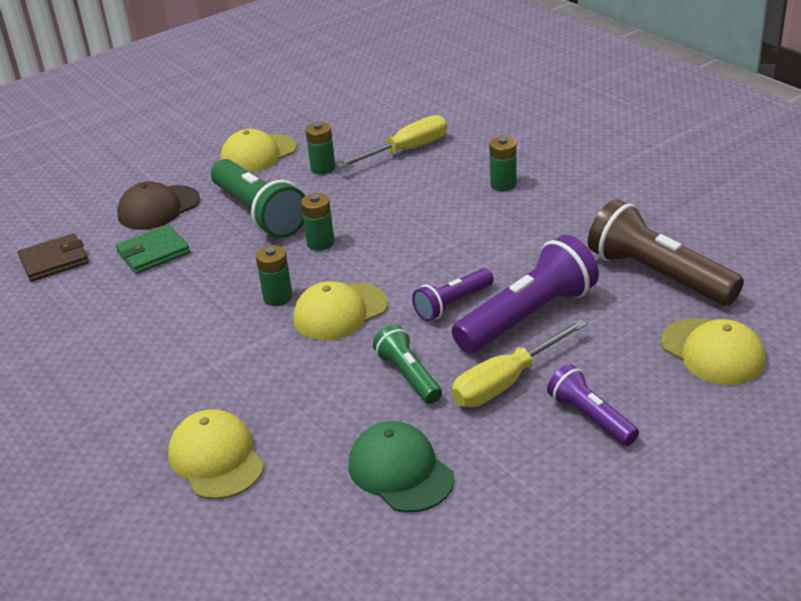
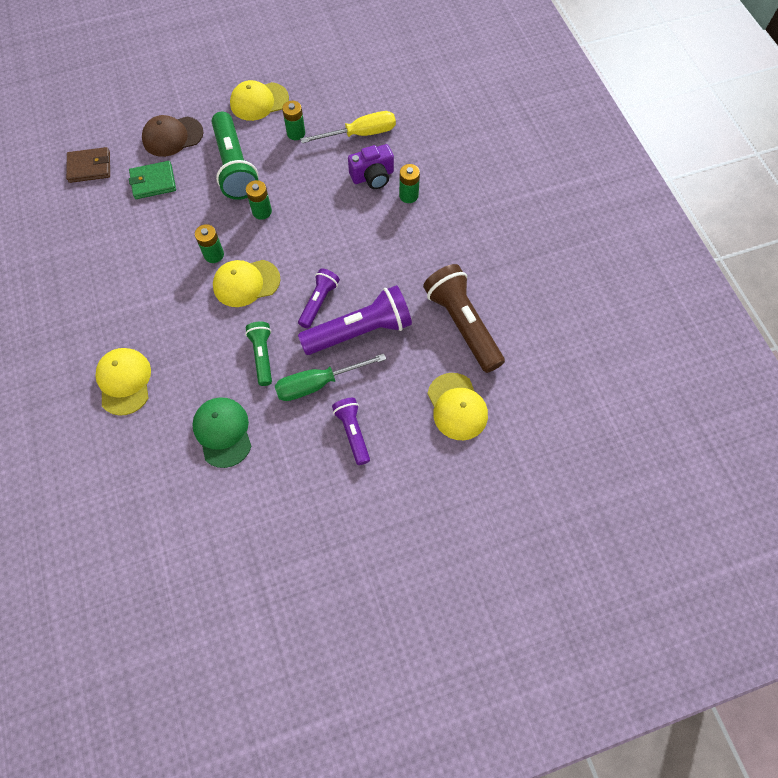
camera: 15 degrees right, 30 degrees up
(446, 180) = (373, 176): none -> purple camera
(453, 304) = (319, 302): purple flashlight -> purple flashlight turned 135 degrees clockwise
(506, 382) = (318, 384): yellow screwdriver -> green screwdriver

